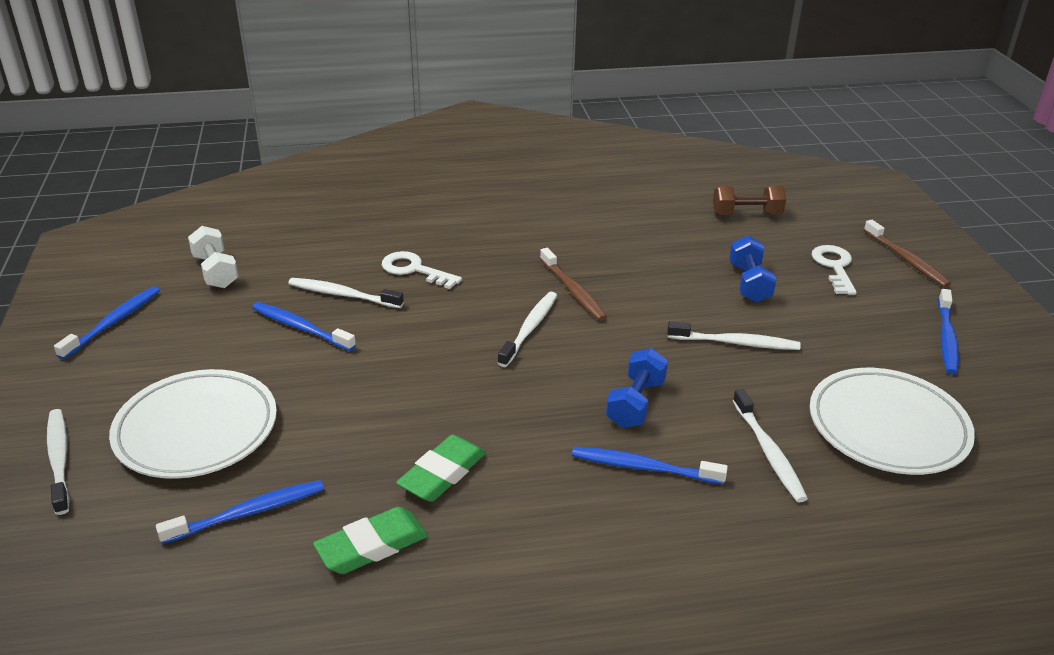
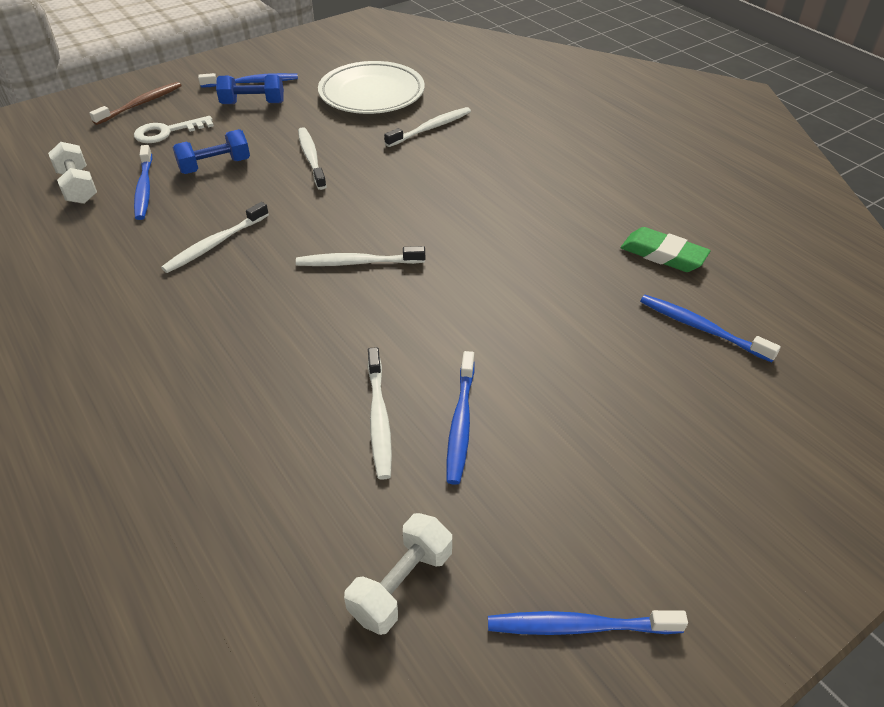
camera: 115 degrees left, 10 degrees up
(59, 460) = (785, 494): white toothbrush -> white toothbrush (215, 244)
(196, 430) = (659, 414): white plate -> none
(414, 270) = (295, 380): white key -> none
(442, 473) = (571, 248): green eraser -> none
(573, 290) = (277, 255): brown toothbrush -> none
(635, 403) = (421, 186): blue dumbbell -> blue dumbbell (253, 103)
(644, 467) = (486, 168): blue toothbrush -> blue toothbrush (144, 188)
(746, 214) = (78, 187): brown dumbbell -> white dumbbell

